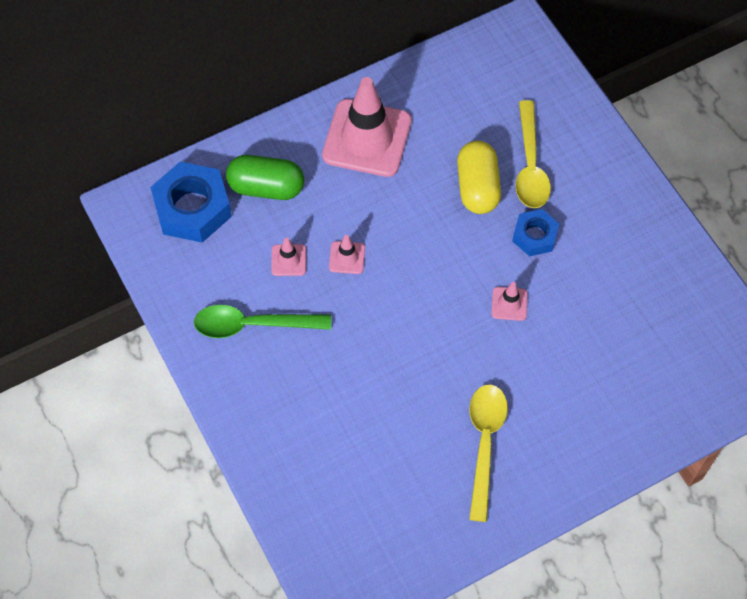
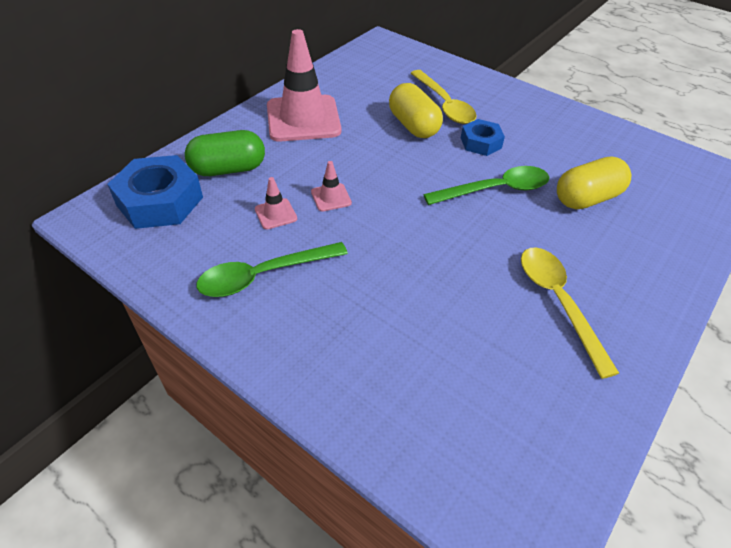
camera: 25 degrees left, 15 degrees down
(509, 304) = (495, 190): pink traffic cone -> green spoon
(594, 346) = (587, 198): none -> yellow capsule

